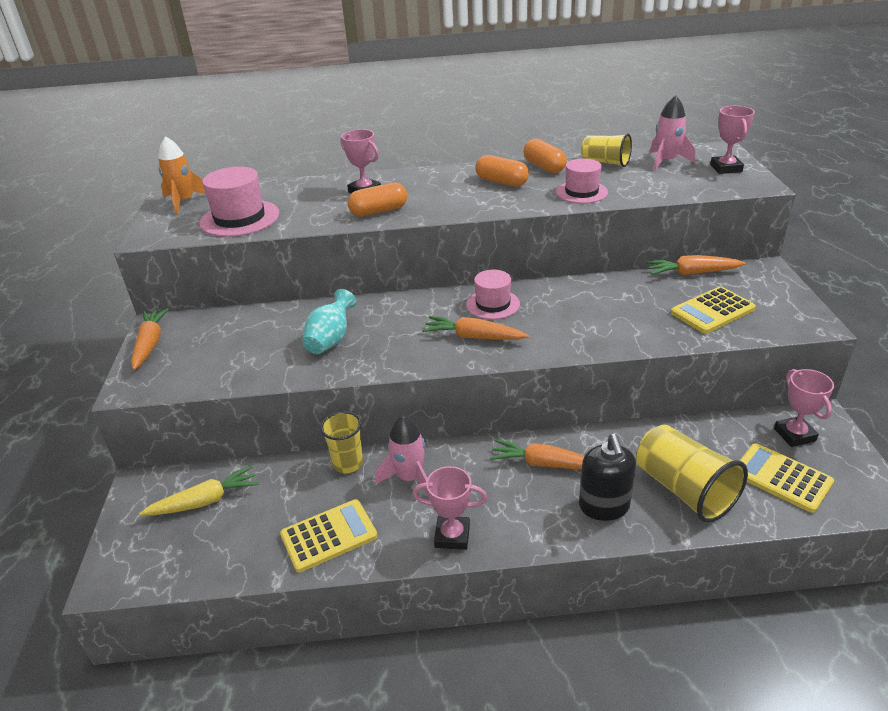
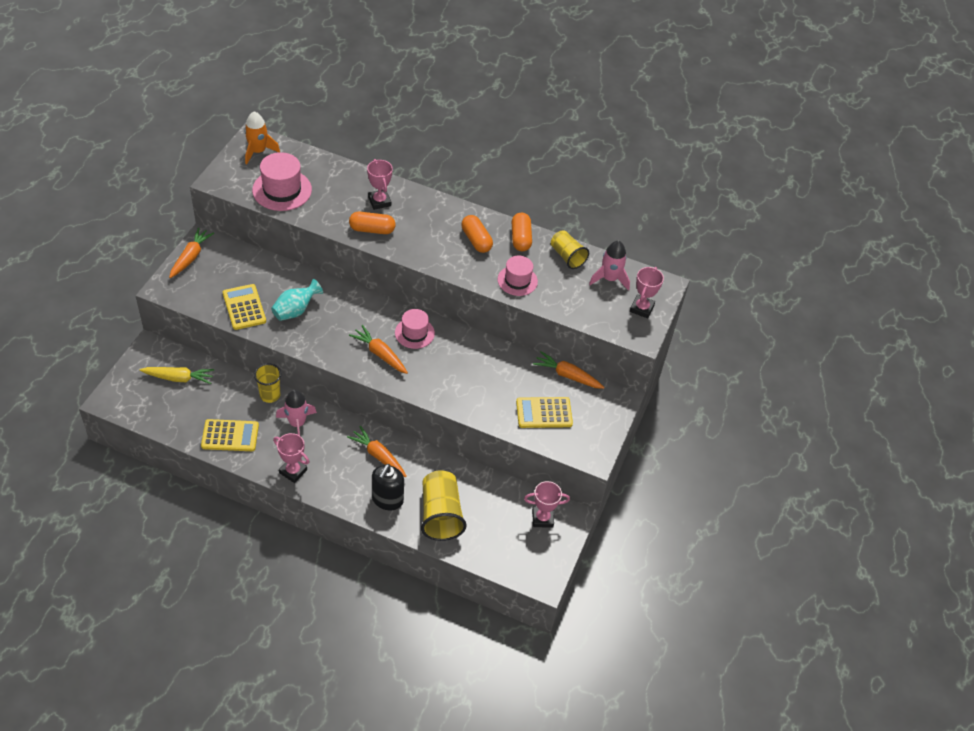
camera: 20 degrees right, 15 degrees up
(781, 478) = (503, 538): yellow calculator -> yellow calculator (244, 307)
(794, 435) = (542, 518): pink trophy -> pink trophy turned 75 degrees clockwise

